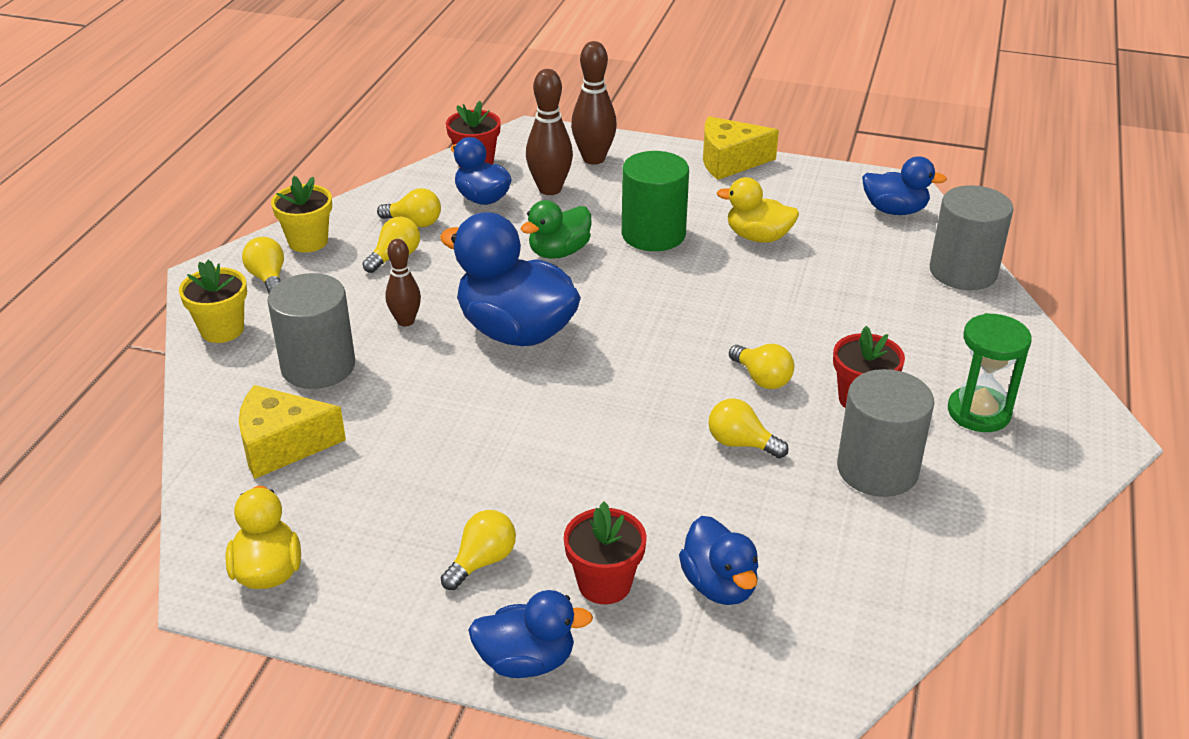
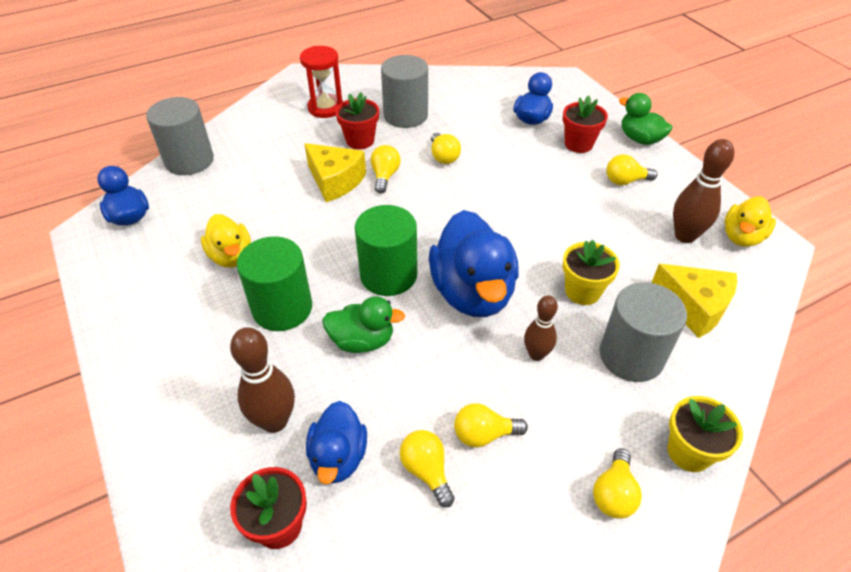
camera: 135 degrees left, 10 degrees up
(308, 241) = (542, 524): yellow flower pot -> yellow flower pot (582, 291)
(526, 661) = (640, 139): blue duck -> green duck
(593, 159) = (188, 433): brown bowling pin -> brown bowling pin (685, 236)
(609, 301) = (388, 275): none -> green cylinder
(729, 161) = (117, 338): yellow cheese -> yellow cheese (335, 181)
(978, 412) = (325, 108): green hourglass -> red hourglass

